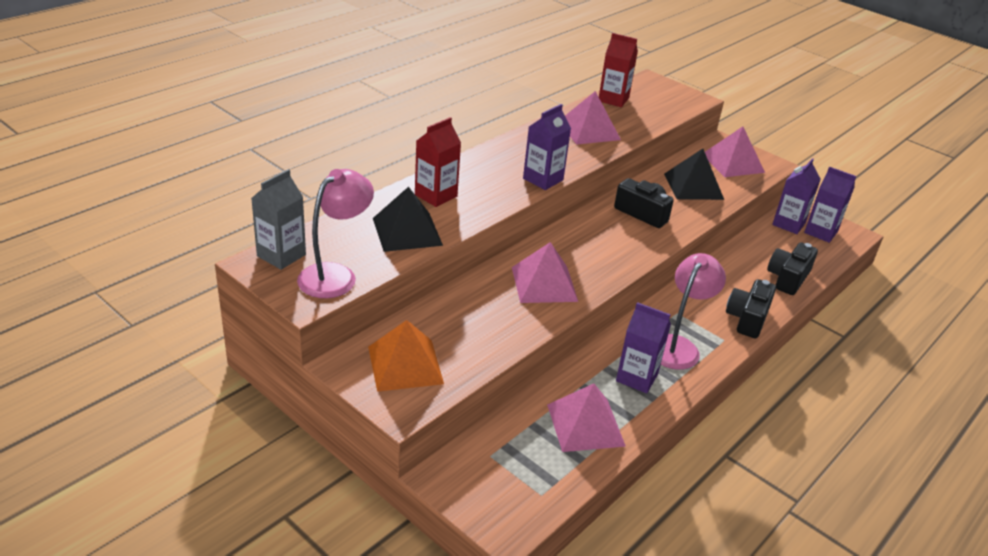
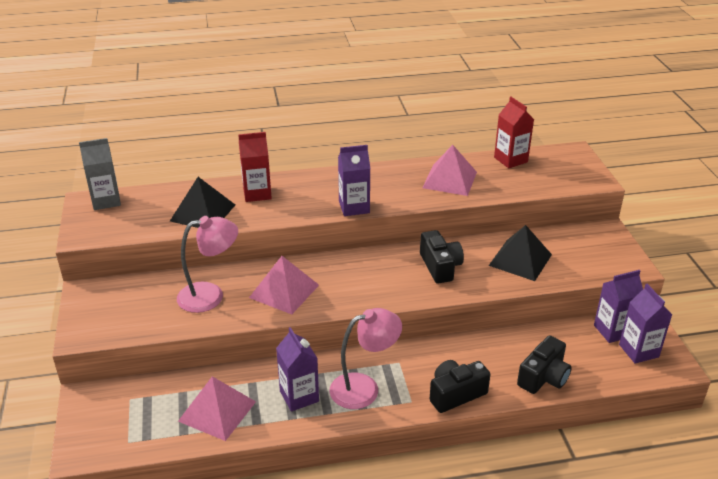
camera: 40 degrees right, 0 degrees up
(335, 275) = (120, 226): pink lamp -> pink lamp (210, 295)
(405, 365) = (119, 307): orange pyramid -> none
(733, 163) = (590, 252): pink pyramid -> none
(788, 278) = (544, 377): black camera -> black camera turned 150 degrees clockwise

